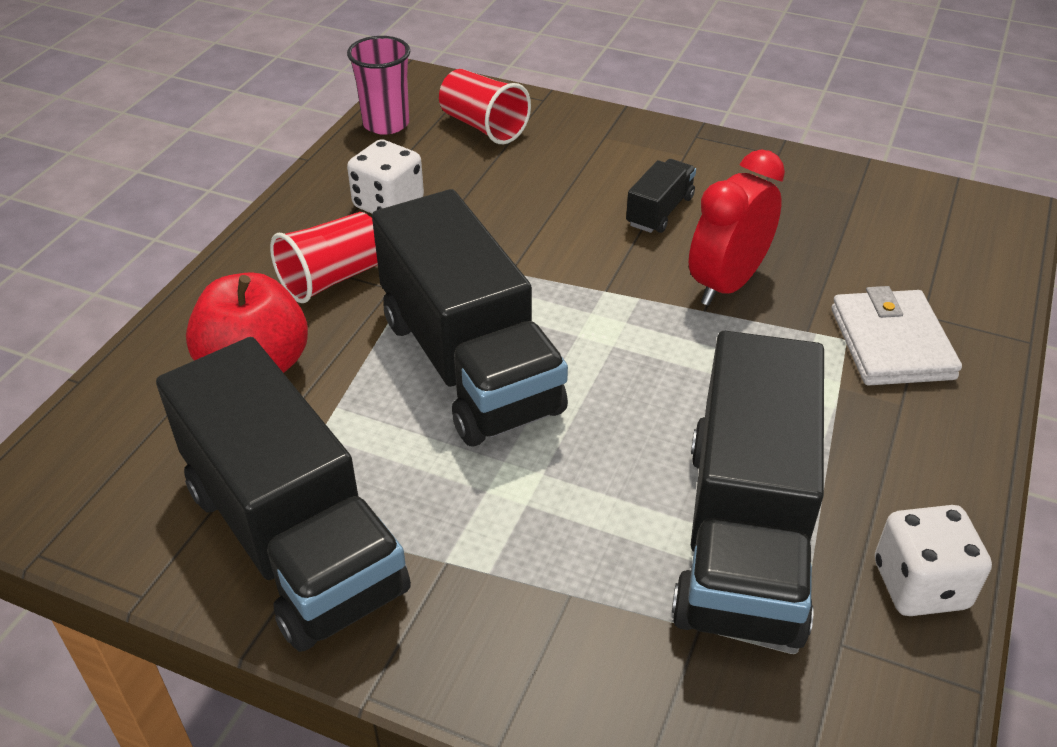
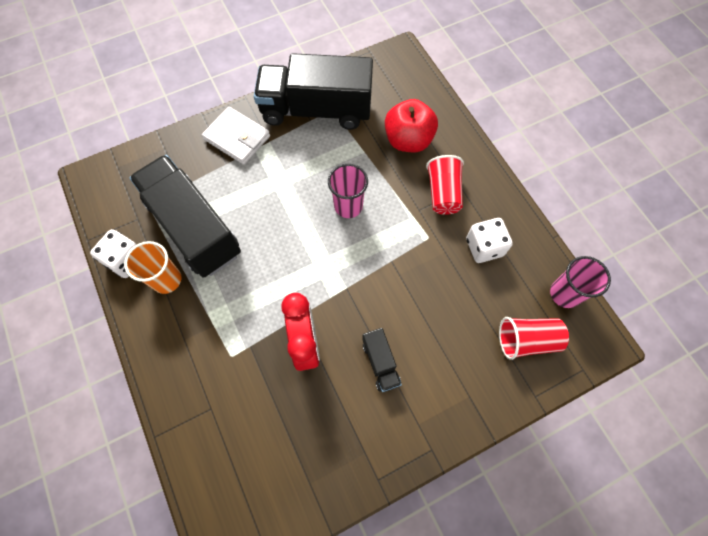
camera: 130 degrees right, 25 degrees up
(469, 364) = (348, 206): black truck -> pink cup
(865, 496) = (166, 280): none -> orange cup
(891, 343) = (211, 373): white wallet -> white wallet (237, 138)

